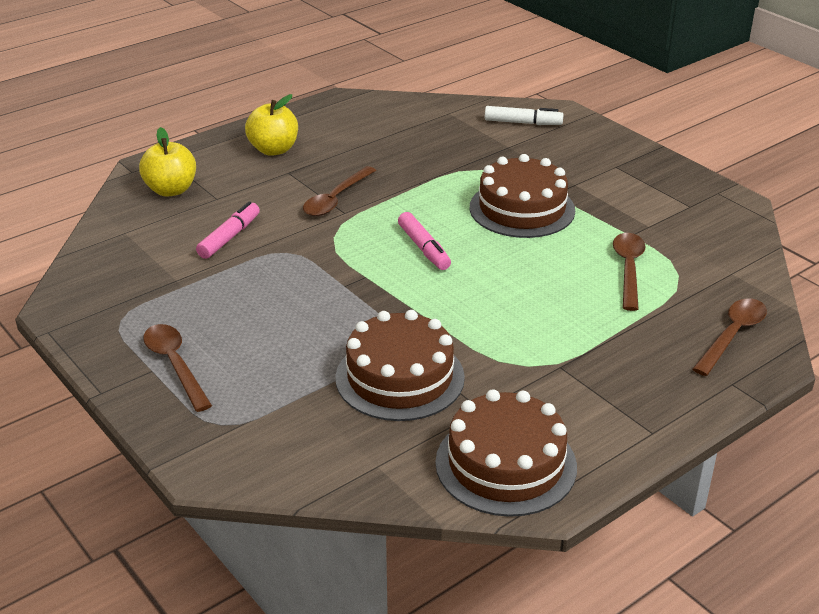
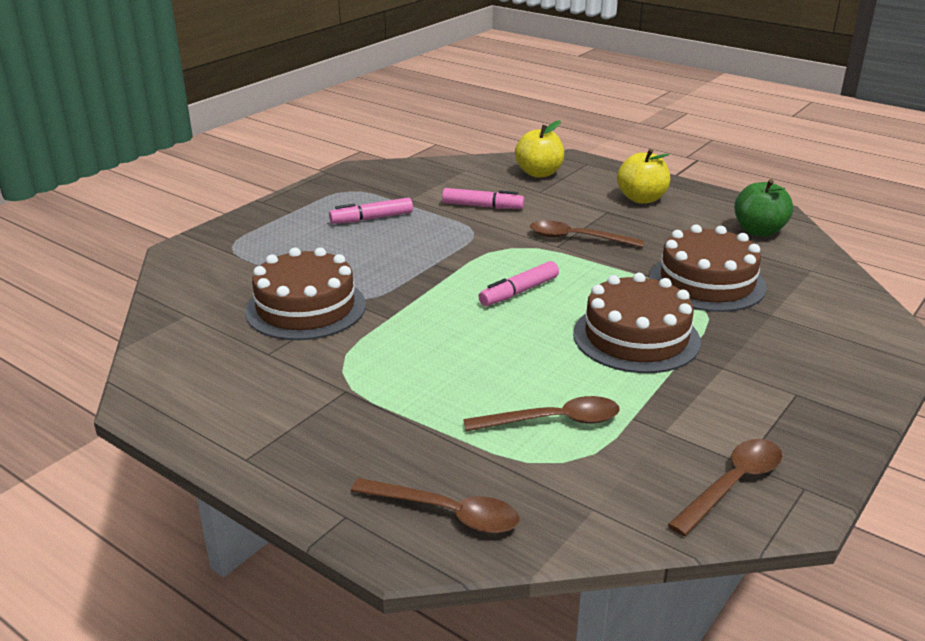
camera: 75 degrees right, 5 degrees down
(175, 365) = (299, 218): brown spoon -> brown spoon (732, 484)
(212, 312) = (372, 218): none -> pink marker
(372, 115) = (759, 231): none -> green apple
(506, 464) = (190, 374): brown cake -> brown cake (707, 282)
(523, 123) = (839, 317): white marker -> none

